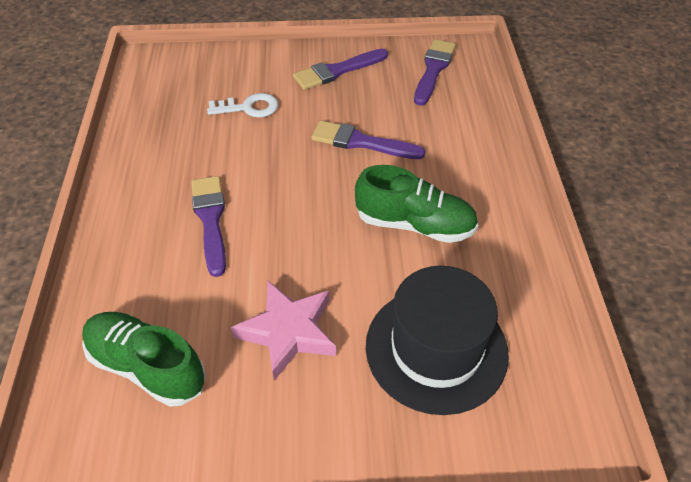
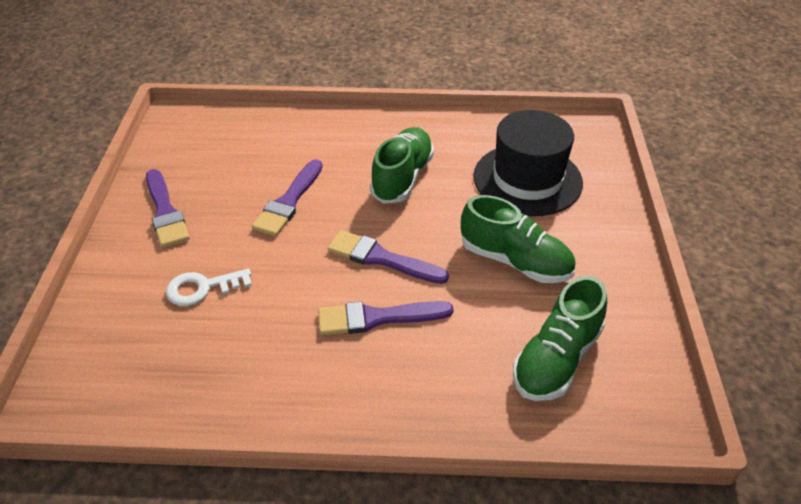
camera: 85 degrees left, 5 degrees down
(249, 107) = (202, 288): white key -> white key turned 105 degrees counterclockwise
(288, 332) = (515, 261): pink star -> green shoe
(433, 69) = (194, 144): purple brush -> purple brush (381, 258)

